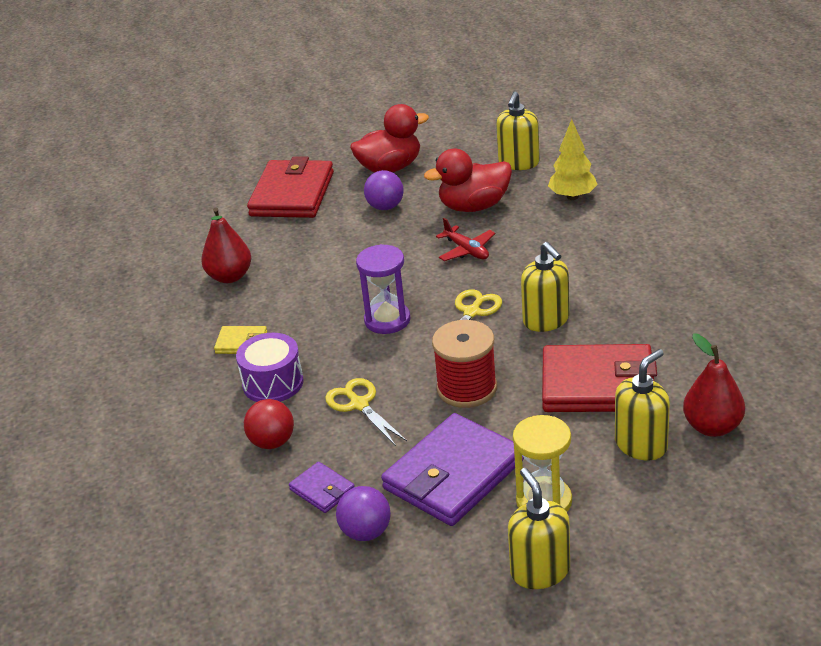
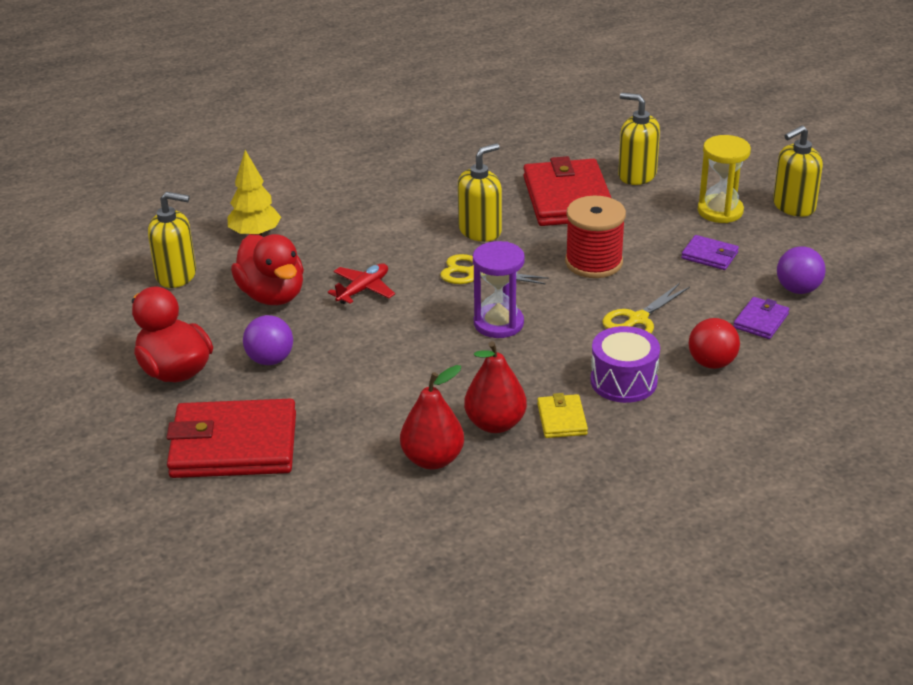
camera: 105 degrees left, 0 degrees up
(453, 475) = (709, 255): purple wallet -> purple wallet, size x0.46
(712, 427) = (604, 148): red pear -> red pear (495, 424)

